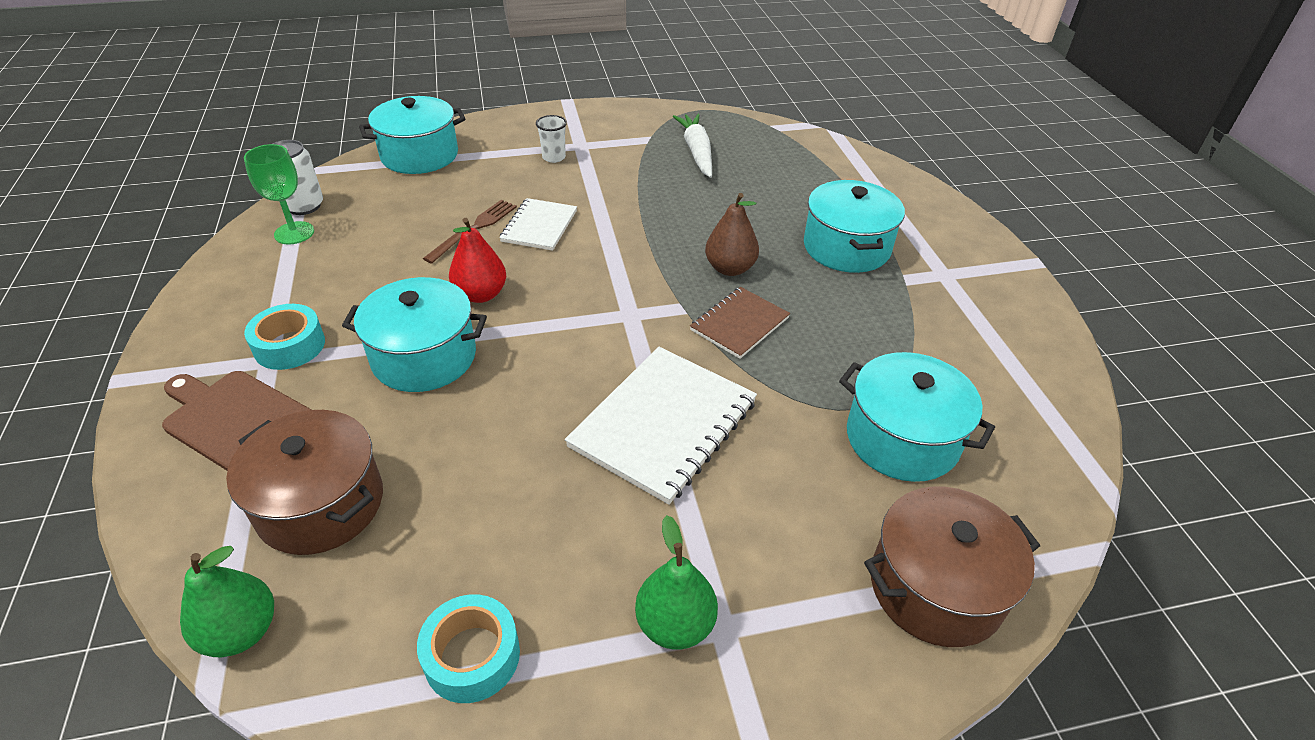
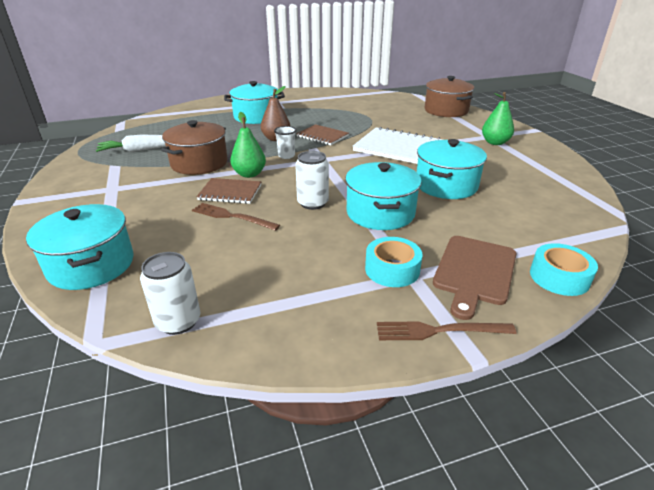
camera: 95 degrees left, 10 degrees down
(169, 362) = (439, 331): none -> brown fork
(241, 631) = (592, 227): green pear -> green pear (249, 174)
(294, 233) = (232, 313): green goblet -> none
(321, 504) = (508, 223): brown pot -> brown pot (199, 163)
(472, 656) = (543, 174): turquoise tape -> turquoise tape (559, 277)
(481, 294) = (312, 203): red pear -> white can
(539, 226) = (230, 192): white notebook -> brown notebook
(554, 157) = (127, 197): white cup -> white cup (286, 156)
(902, 439) = (382, 112): turquoise pot -> turquoise pot (446, 185)

